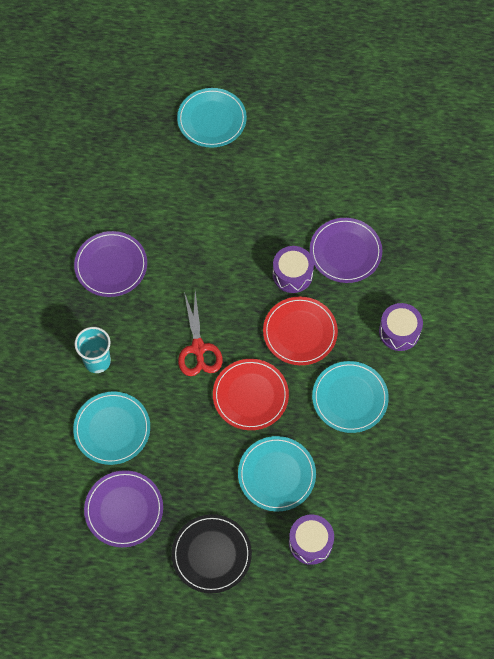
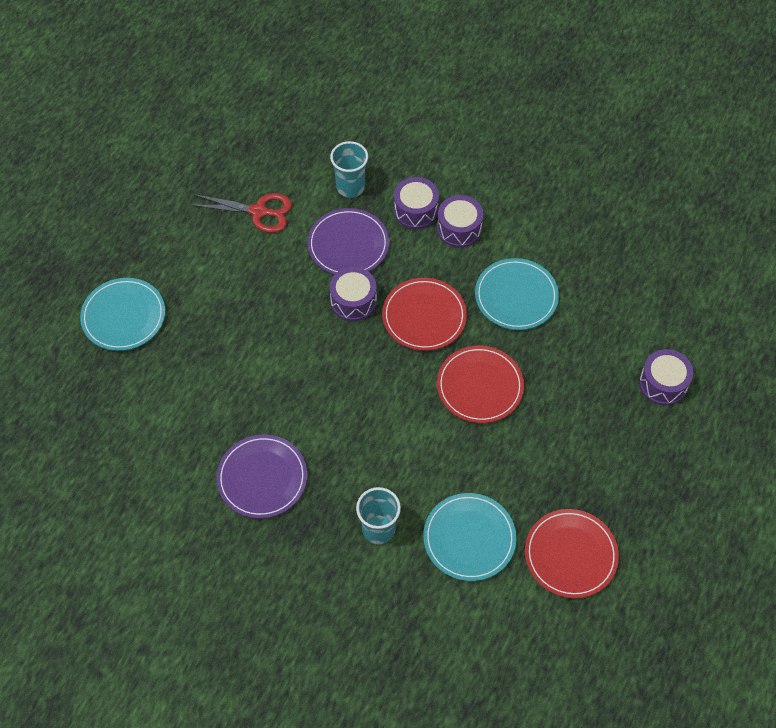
camera: 70 degrees left, 5 degrees down
(124, 509) = (570, 555): purple plate -> red plate
(198, 349) = (405, 419): red scissors -> red scissors (259, 212)
(211, 554) = (649, 481): black plate -> none
(276, 474) = (578, 390): turquoise plate -> none
(403, 291) = (415, 210): none -> purple drum
(404, 233) = (350, 187): none -> turquoise cup

